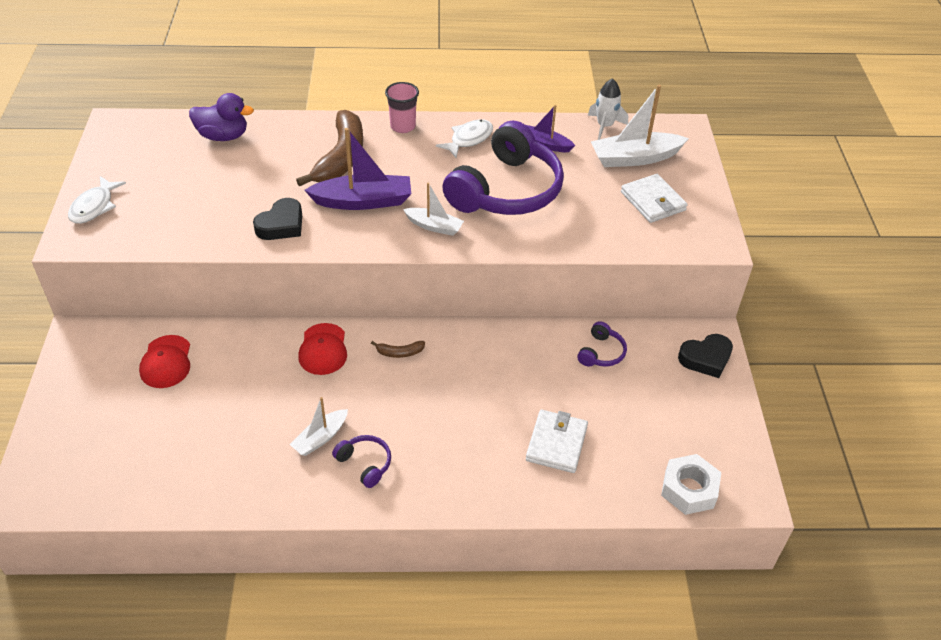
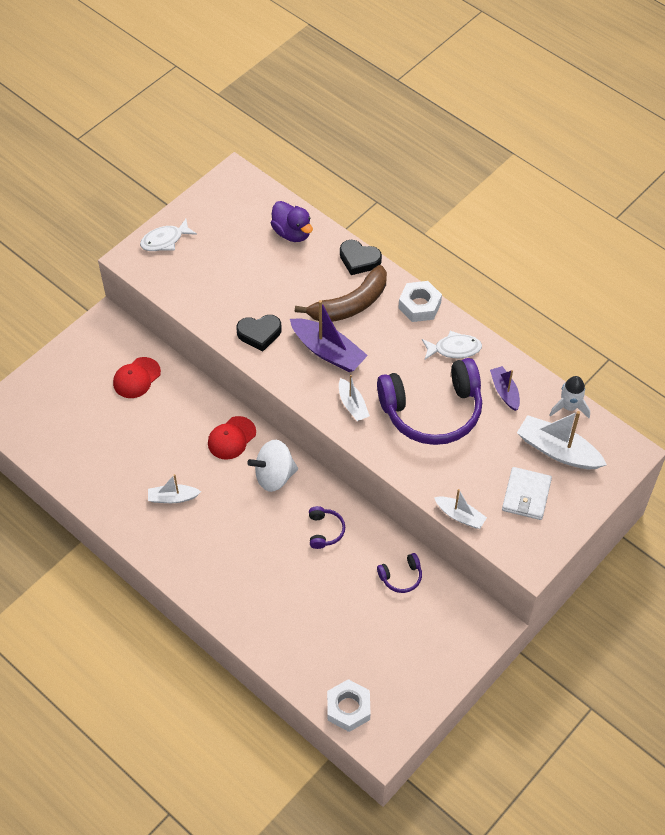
camera: 45 degrees right, 10 degrees up
(365, 463) = (181, 534): purple headphones -> purple headphones (325, 531)
(399, 352) = (274, 476): brown banana -> white spinning top
(403, 126) = (419, 305): pink cup -> white nut
(556, 443) = (302, 613): white wallet -> none
(624, 248) = (460, 516): none -> white boat
(706, 358) = (467, 637): black heart -> black heart (359, 260)

